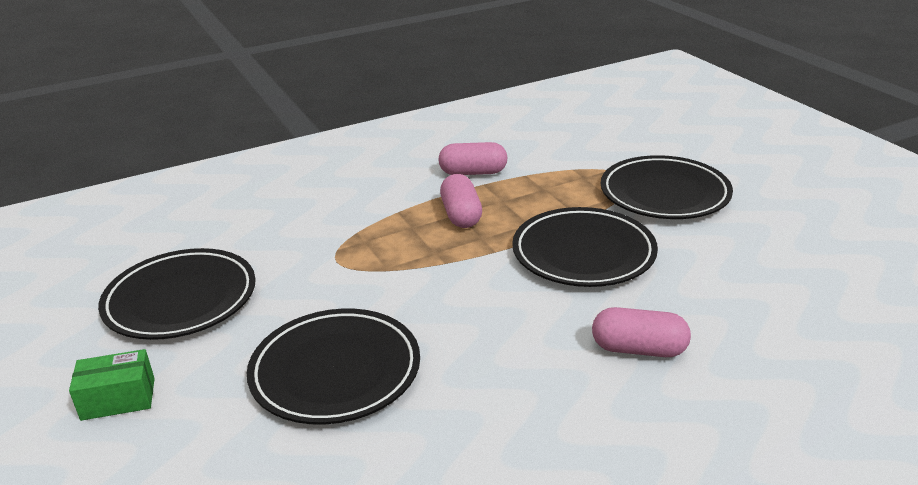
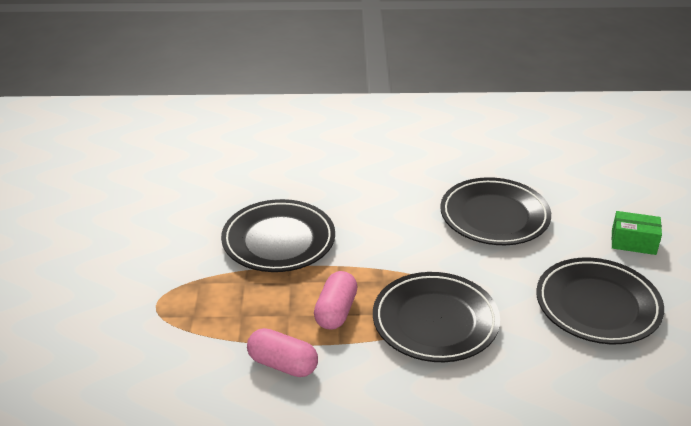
camera: 155 degrees left, 5 degrees up
(639, 349) = (314, 174): pink capsule -> none
(664, 194) = (156, 270): black plate -> black plate (435, 321)

